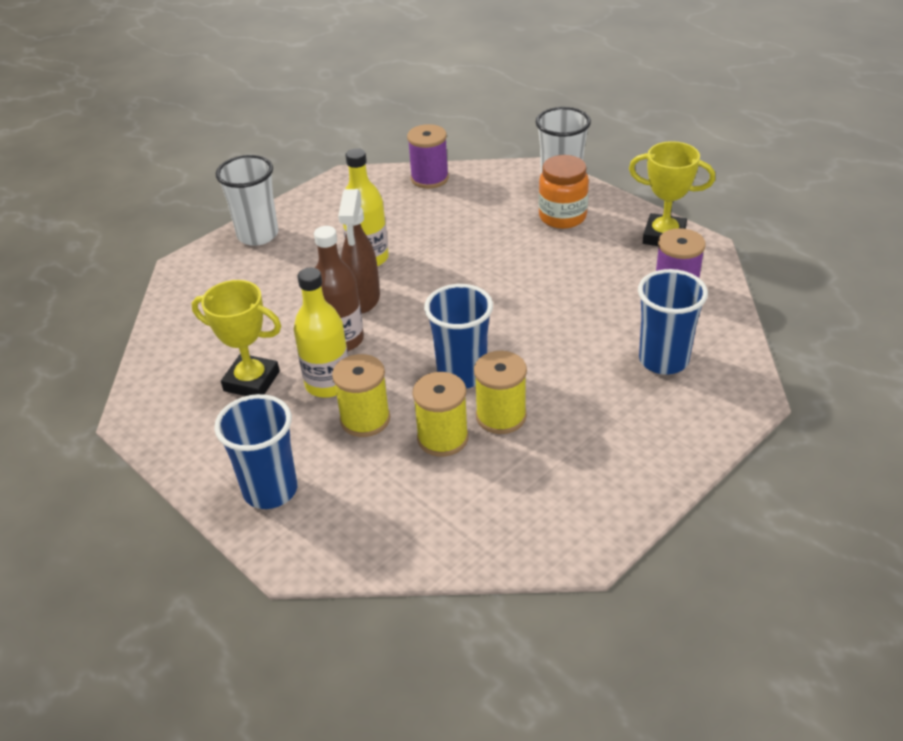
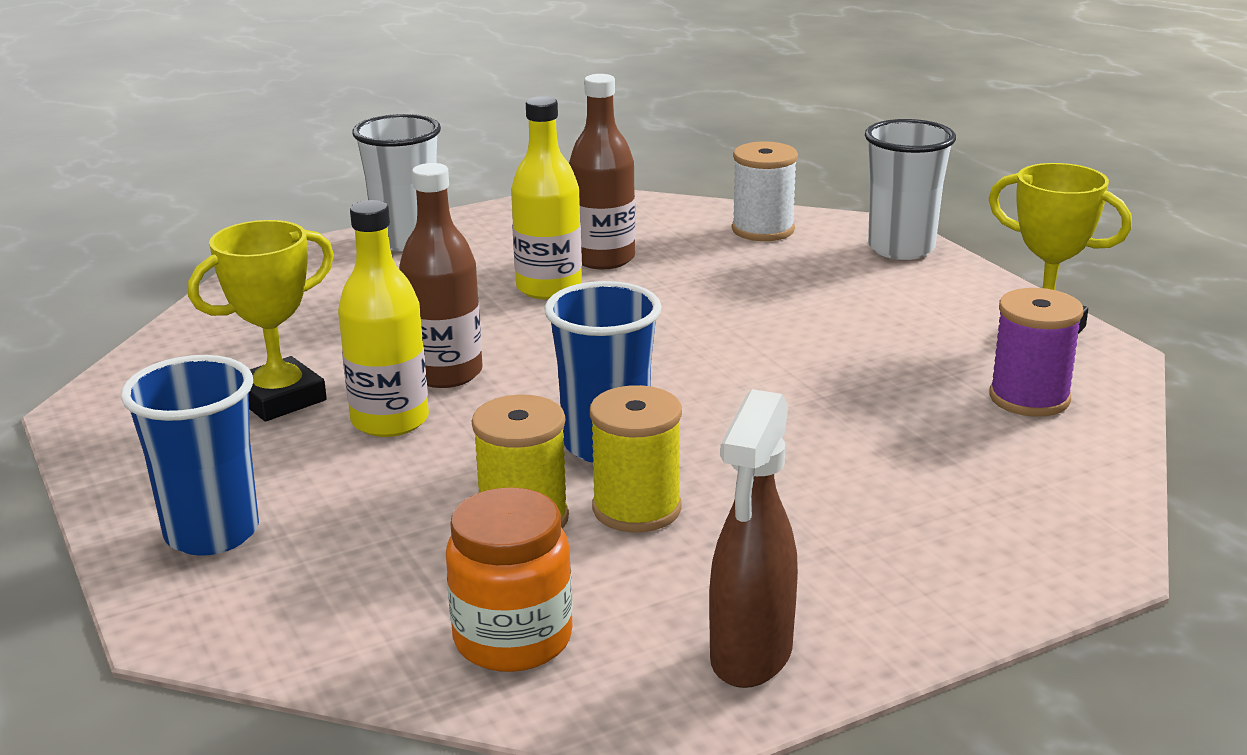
camera: 15 degrees right, 15 degrees down
(251, 381) = (280, 398): yellow trophy -> yellow trophy turned 75 degrees counterclockwise
(363, 299) = (509, 332): brown spray bottle -> brown spray bottle (750, 656)
(365, 419) = (417, 473): yellow spool -> none
(389, 227) = (603, 259): none -> brown bottle
(429, 178) = (699, 214): purple spool -> none
(474, 184) = (763, 230): none -> white spool
(562, 217) = (883, 284): orange jar -> orange jar (513, 639)
(663, 360) = (960, 485): blue cup -> none

